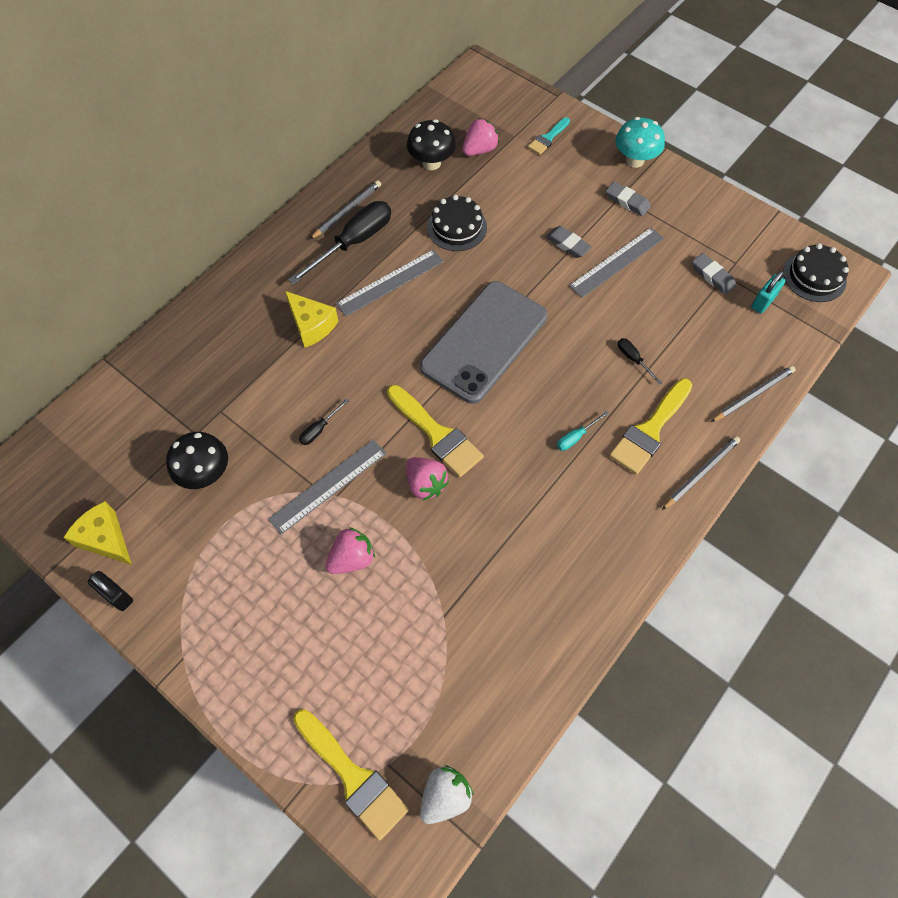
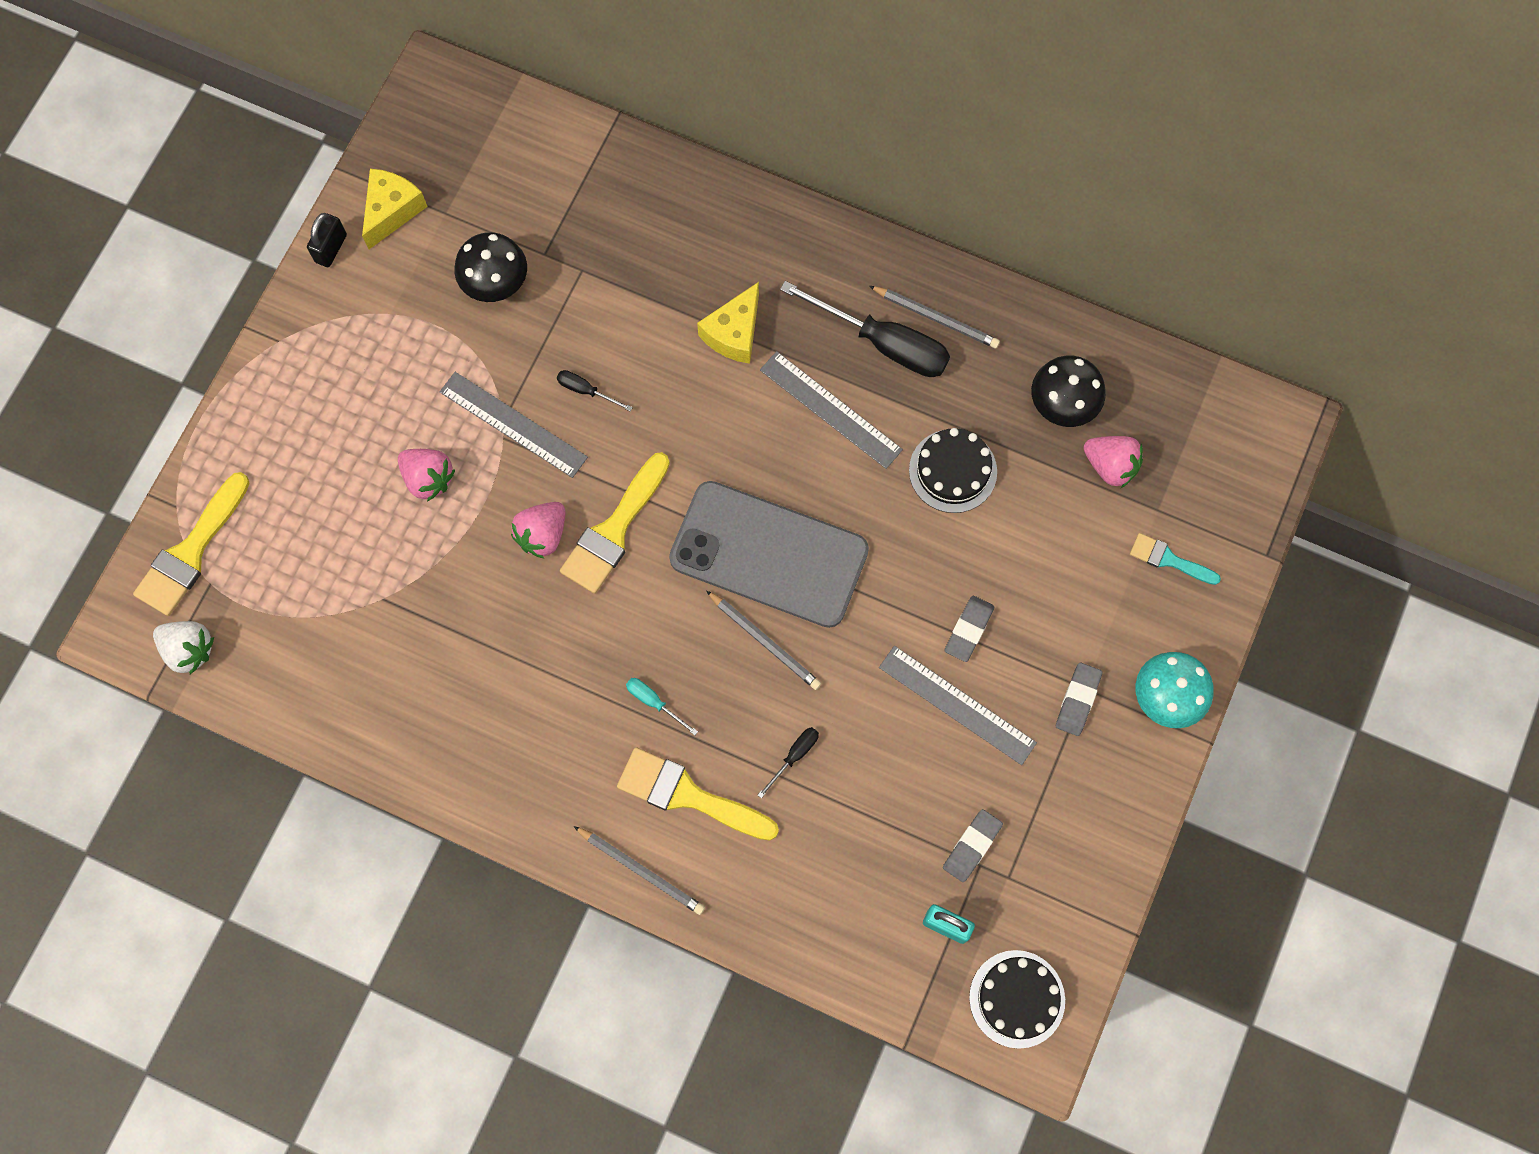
camera: 75 degrees right, 10 degrees up
(753, 395) = (780, 927): grey pencil -> grey pencil (765, 641)

